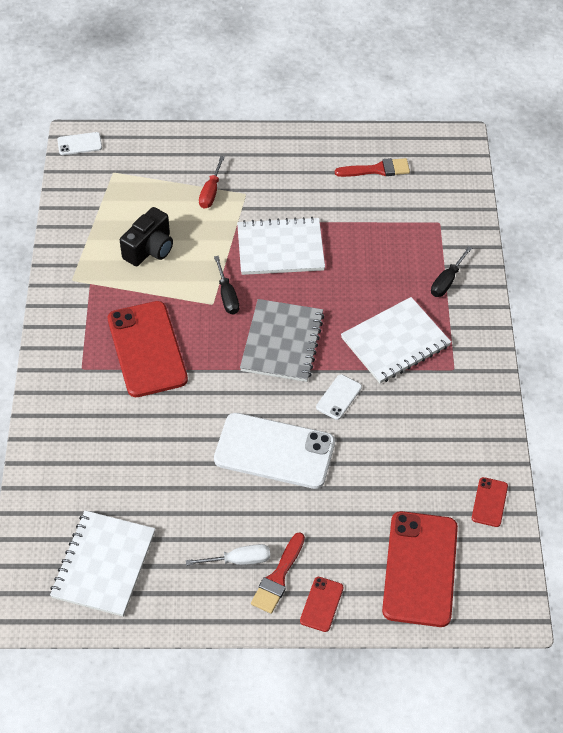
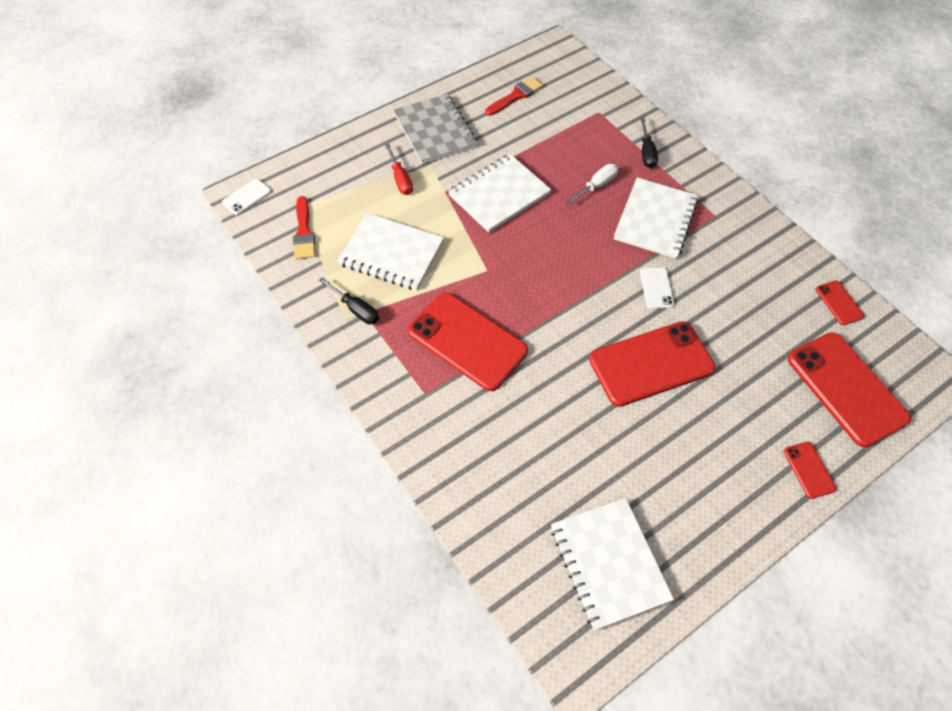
camera: 35 degrees left, 5 degrees up
(150, 249) = (391, 253): black camera -> white notebook
(227, 295) = (492, 256): black screwdriver -> black screwdriver (355, 309)
(238, 560) = (712, 477): white screwdriver -> white screwdriver (596, 186)
(274, 451) = (651, 364): white phone -> red phone
(278, 577) = (756, 470): red brush -> red brush (304, 232)
(282, 342) = (572, 269): grey notebook -> grey notebook (435, 131)

